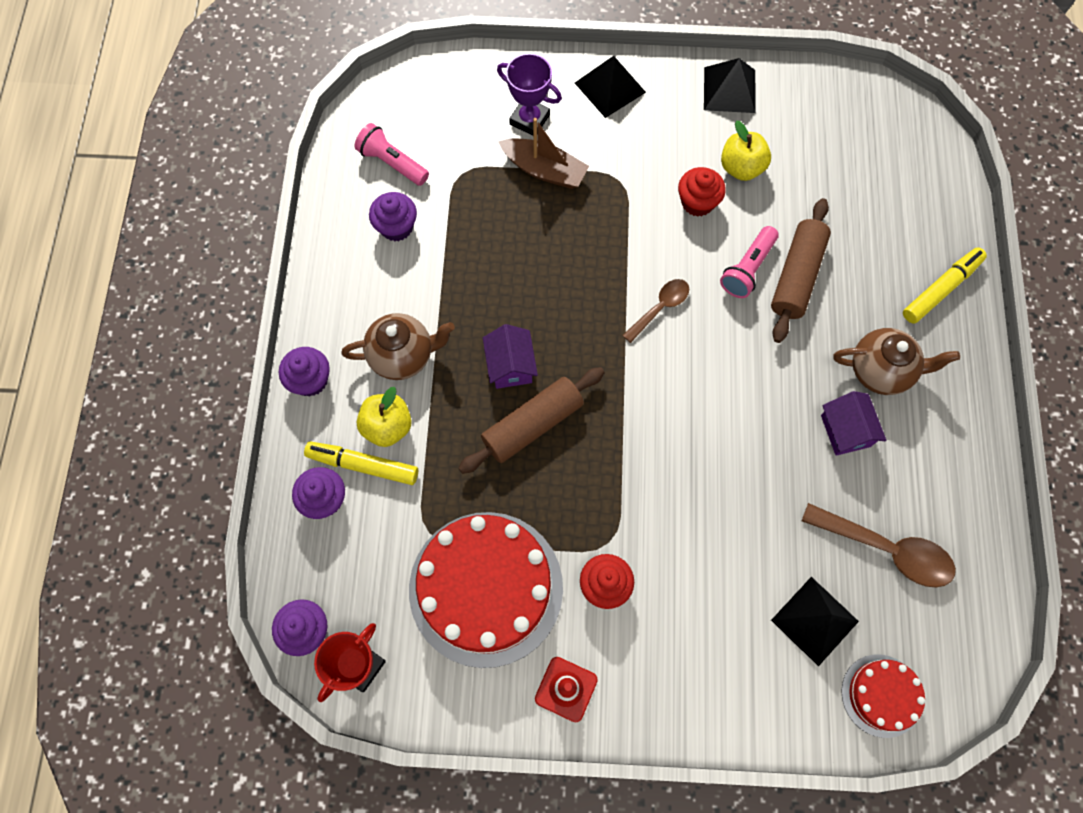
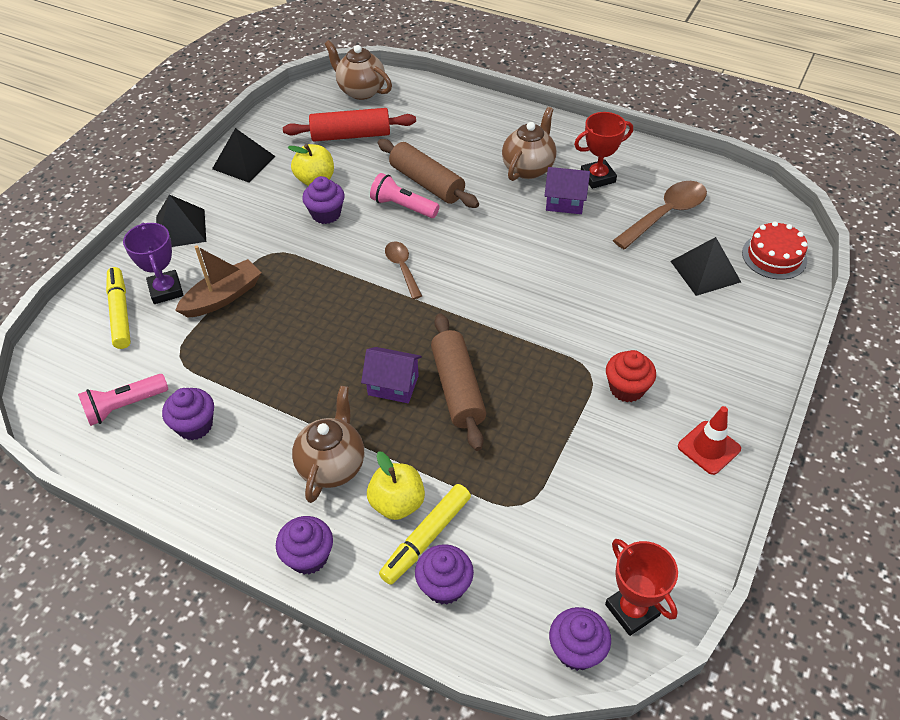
camera: 65 degrees left, 20 degrees down
(486, 588) = (595, 476): red cake -> none
(529, 119) = (166, 290): purple trophy -> purple trophy turned 75 degrees counterclockwise
(697, 202) = (326, 214): red cupcake -> purple cupcake
(747, 269) = (403, 206): pink flashlight -> pink flashlight turned 150 degrees clockwise
(829, 167) = (351, 135): none -> red rolling pin
(908, 452) = (598, 177): none -> red trophy
(910, 141) = (361, 91): none -> brown teapot
(941, 289) = (484, 118): yellow marker -> yellow marker (120, 313)

